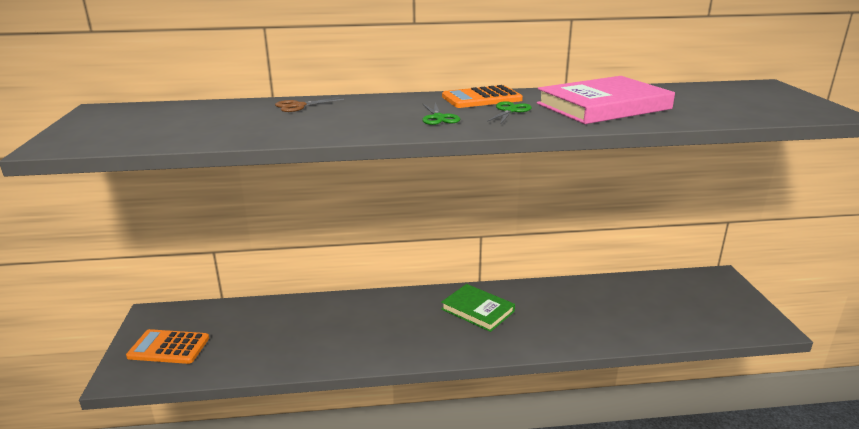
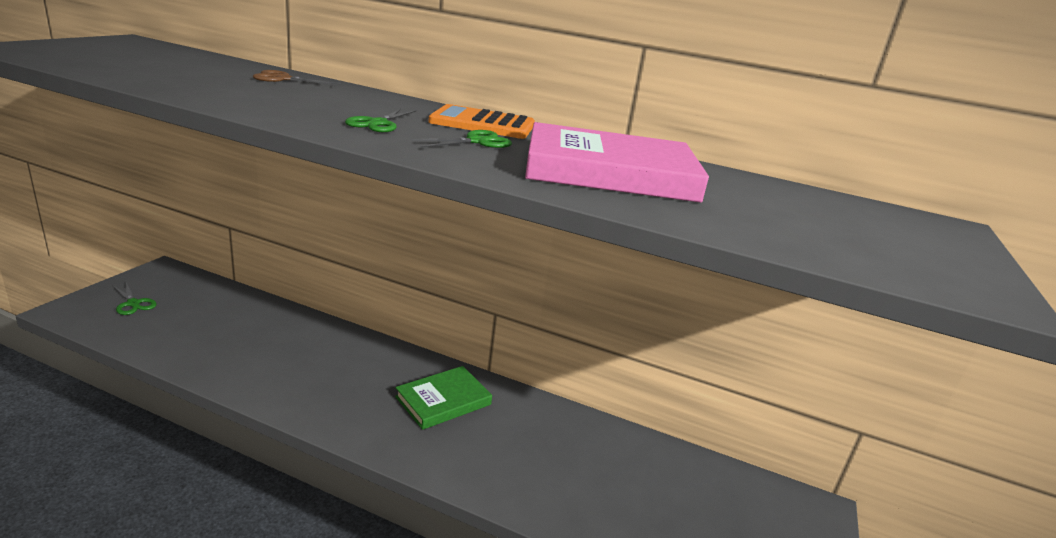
camera: 25 degrees right, 0 degrees up
(169, 347) = (133, 303): orange calculator -> green scissors
(477, 310) = (443, 400): green book -> green book turned 75 degrees clockwise

